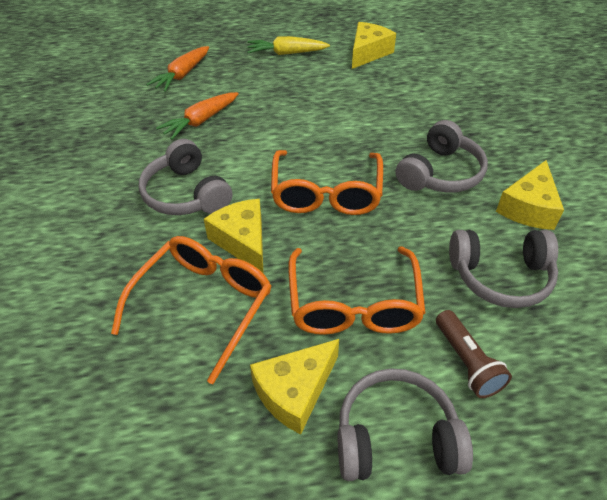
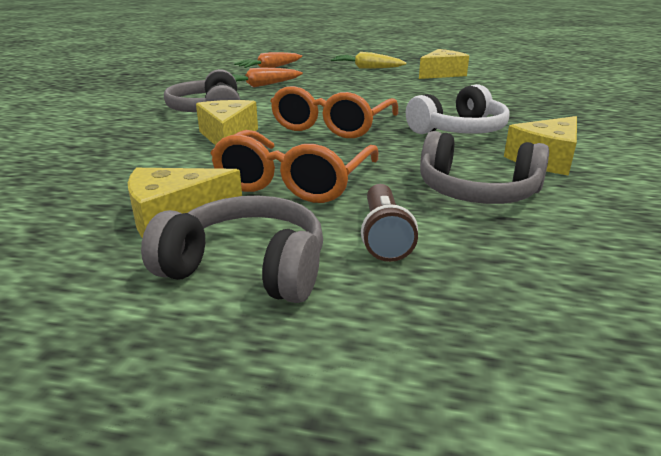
camera: 20 degrees right, 20 degrees down
(203, 304) = (153, 159): orange glasses -> none
(440, 173) = (459, 130): grey headphones -> white headphones

